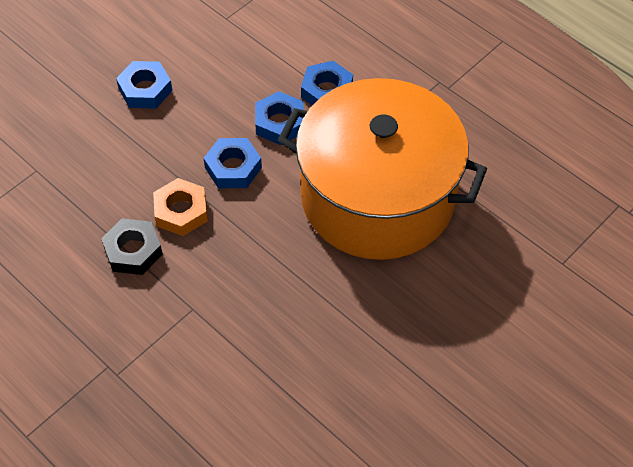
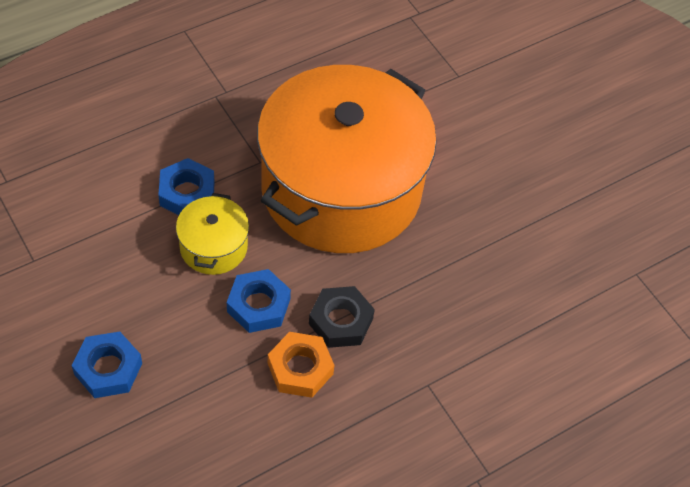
camera: 80 degrees left, 0 degrees up
(133, 251) = (338, 427): black nut -> black nut (341, 321)
(280, 123) = (213, 247): blue nut -> yellow pot

